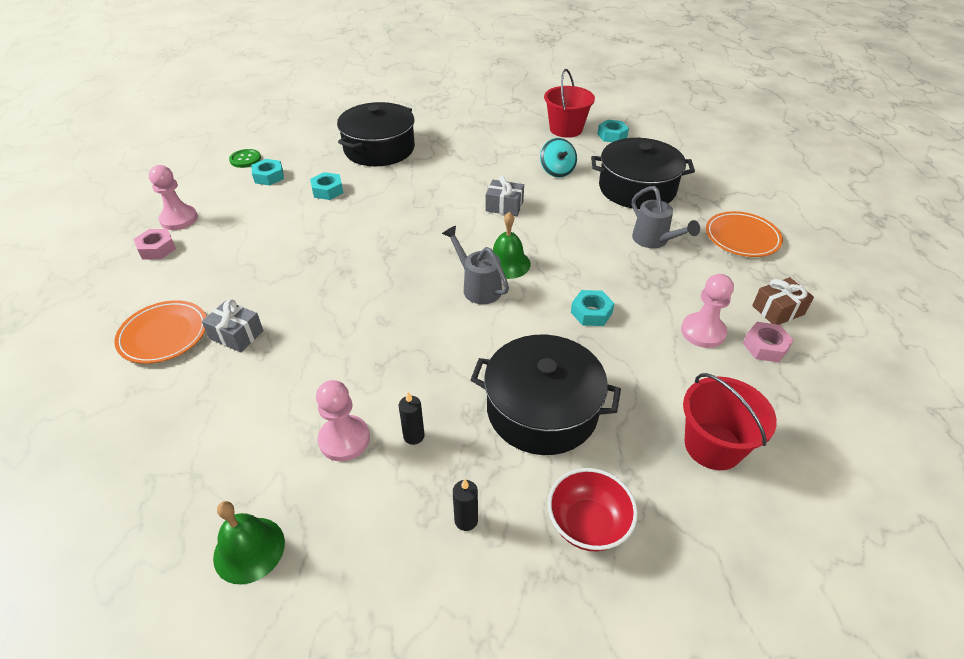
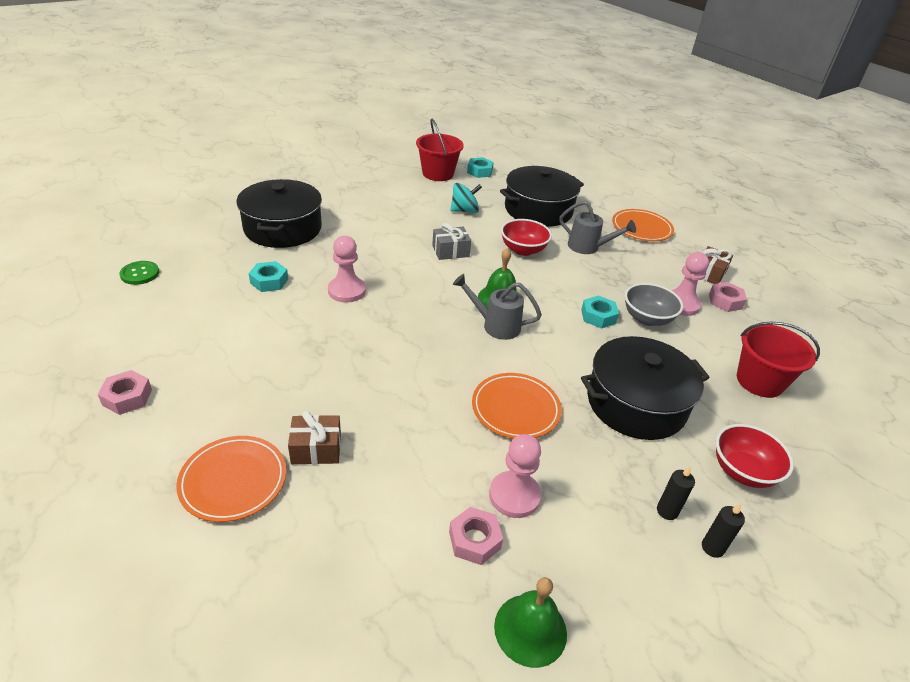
camera: 35 degrees left, 5 degrees down
(179, 219) = (121, 358): pink pawn -> pink pawn (347, 291)
(236, 335) = (316, 449): grey gift -> brown gift
(269, 176) = (187, 284): turquoise nut -> none
(278, 458) = (474, 540): none -> pink nut
(414, 436) = (566, 466): black candle -> black candle (712, 548)
(420, 367) = (515, 409): none -> orange plate
(557, 171) = (464, 211): turquoise spinning top -> turquoise spinning top turned 60 degrees counterclockwise
(578, 224) = (523, 250): none -> red bowl
(645, 333) = (647, 318): none -> grey bowl

